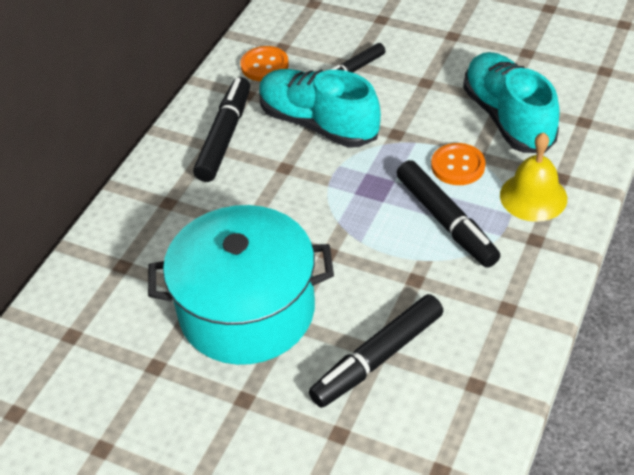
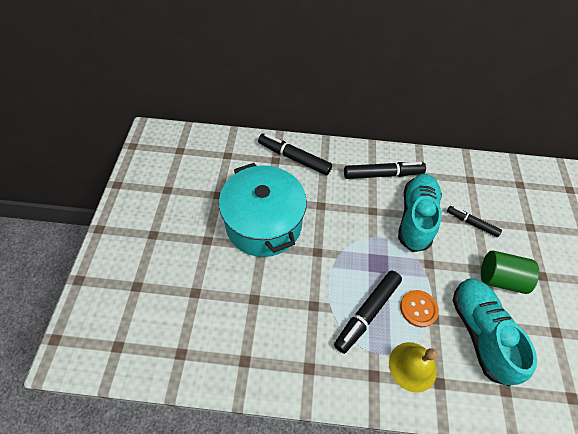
camera: 65 degrees right, 10 degrees up
(264, 65) = (449, 176): orange button -> none
(377, 358) = (250, 299): black marker -> black marker (294, 158)
(443, 73) = (500, 278): none -> green cylinder
(507, 118) = (480, 332): turquoise shoe -> turquoise shoe turned 60 degrees counterclockwise

